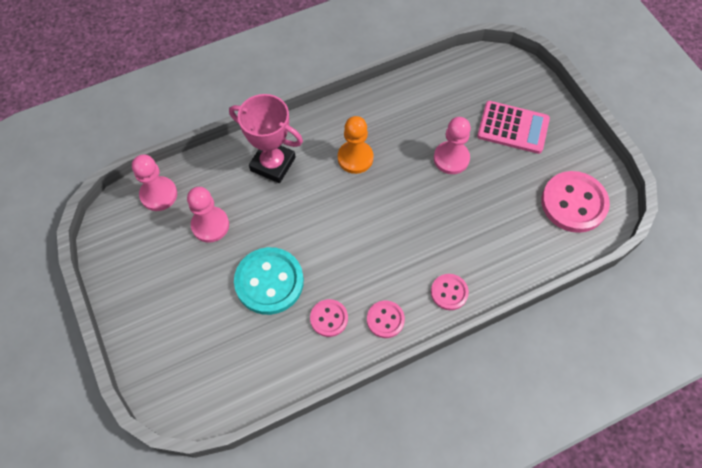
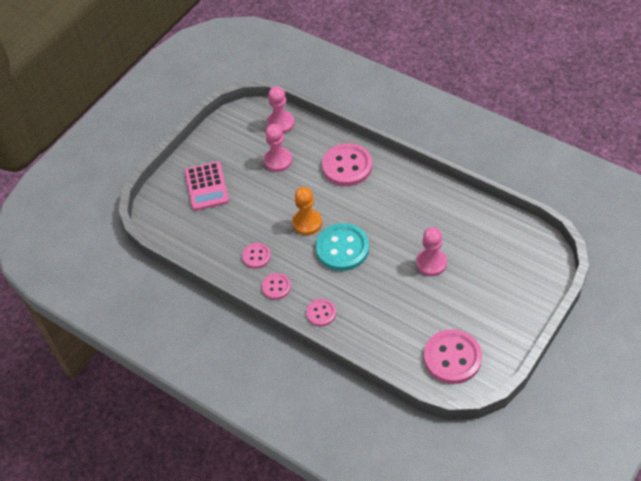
camera: 65 degrees right, 10 degrees down
(269, 282) = (260, 212): turquoise button -> turquoise button (342, 248)
(273, 164) = (347, 166): pink trophy -> pink button
(355, 158) = (387, 208): orange pawn -> orange pawn (307, 223)
(513, 128) = (491, 288): pink calculator -> pink calculator (206, 186)

